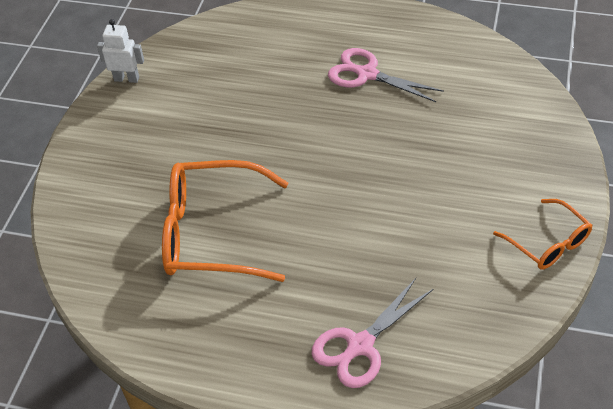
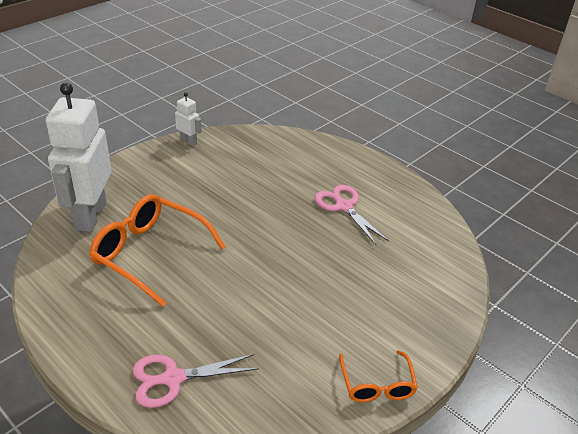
camera: 25 degrees right, 10 degrees down
(101, 226) = (90, 216): none -> white robot

